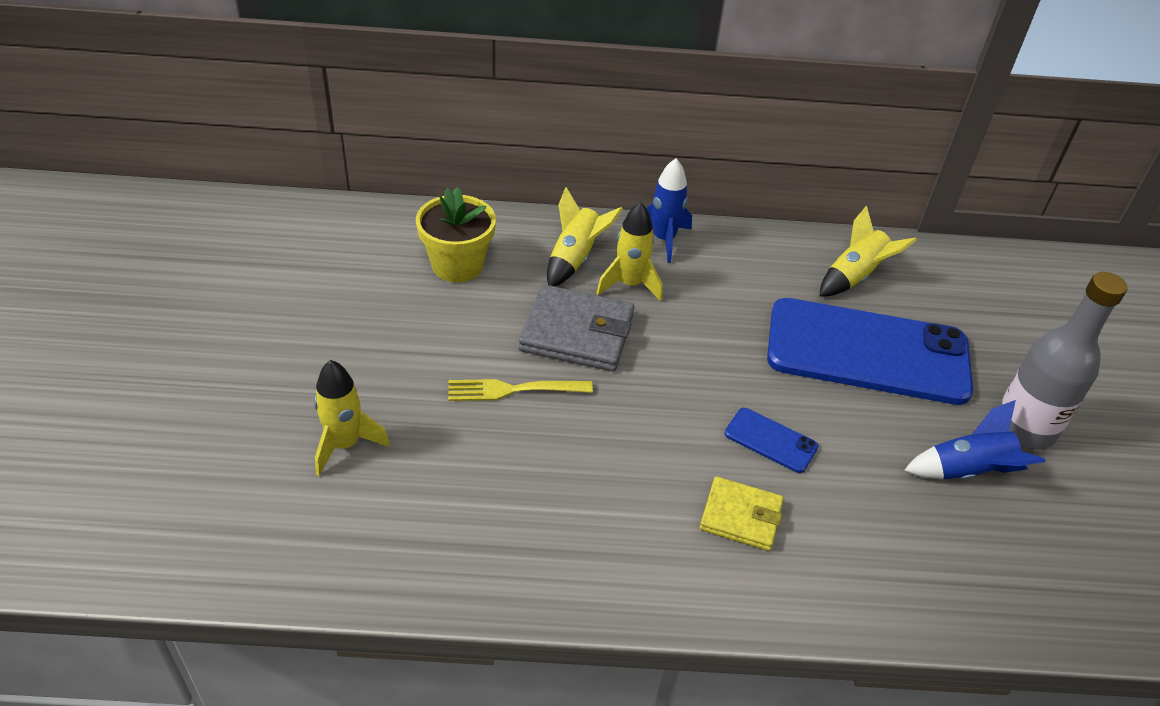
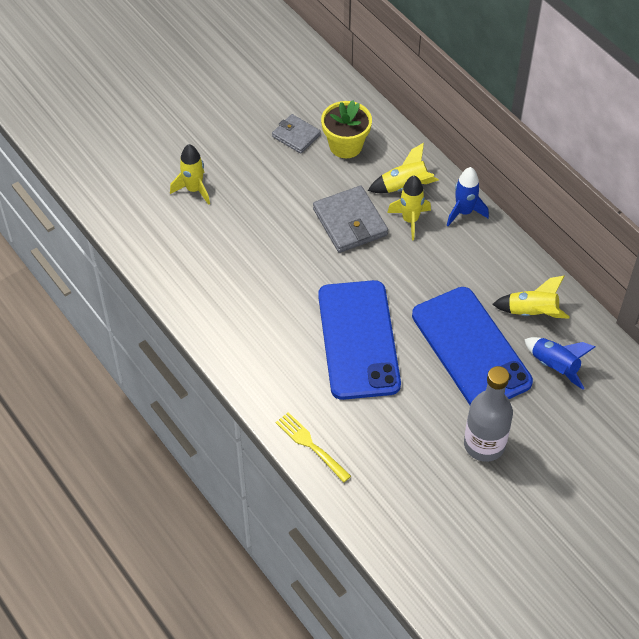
camera: 55 degrees right, 10 degrees up
(387, 294) = (296, 135): none -> grey wallet
(514, 389) = (287, 224): yellow fork -> yellow fork (311, 446)
(741, 516) = (297, 353): yellow wallet -> none
(770, 440) = (358, 340): blue phone -> blue phone, size x2.48
(967, 472) = (422, 431): blue rocket -> blue rocket (554, 366)

